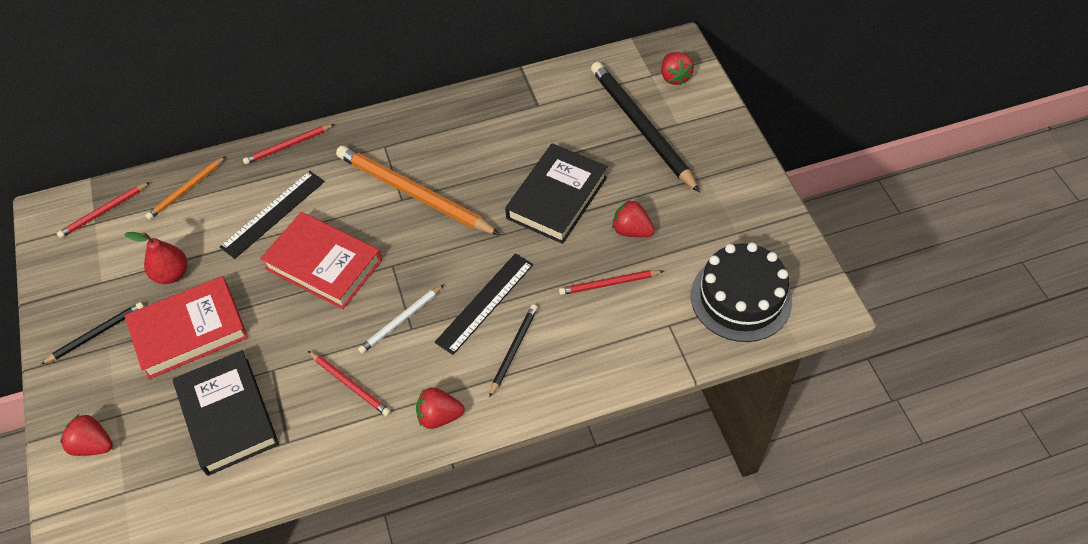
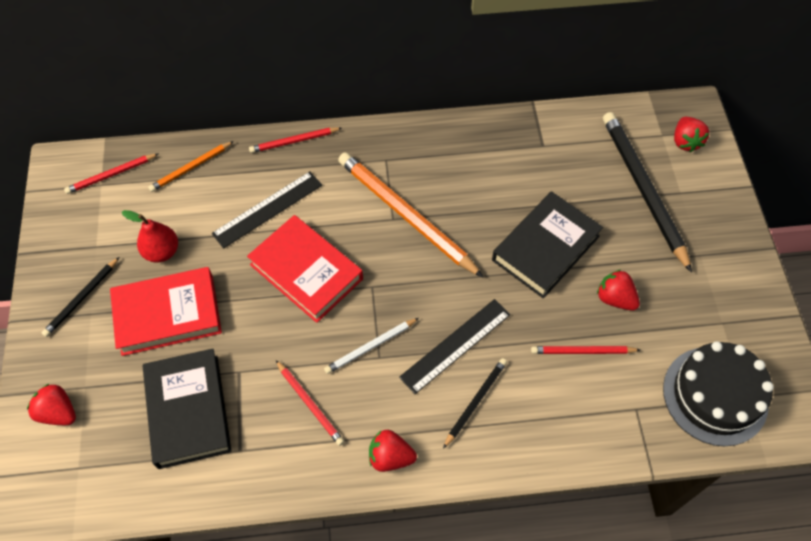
camera: 10 degrees right, 5 degrees up
(96, 334) = (82, 298): black pencil -> black pencil turned 150 degrees clockwise

